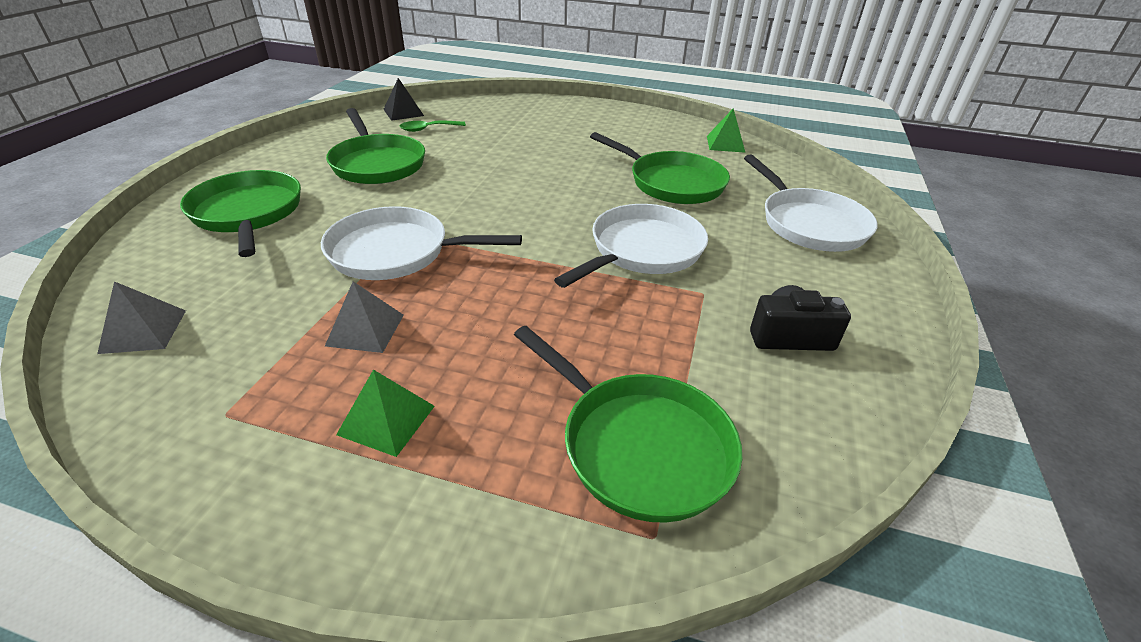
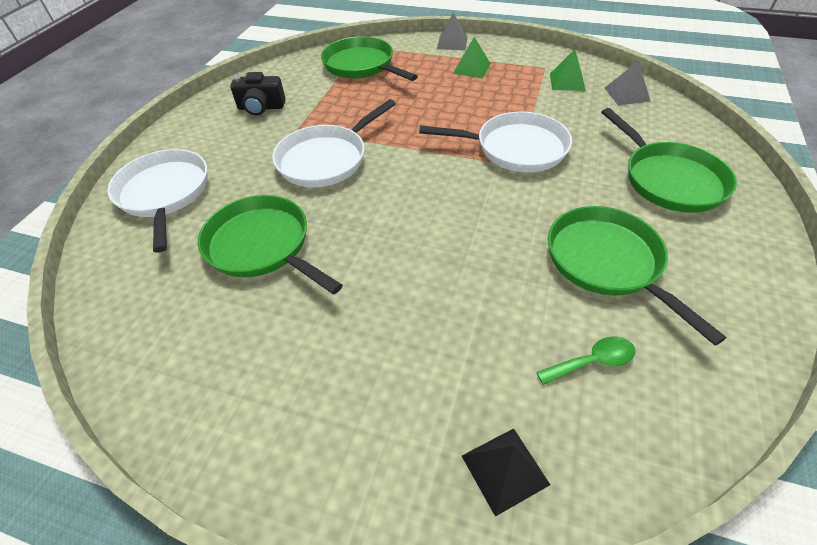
camera: 175 degrees left, 10 degrees up
(365, 330) = (504, 100): grey pyramid -> grey pyramid (452, 43)
(403, 112) = (671, 430): black pyramid -> black pyramid (505, 470)
(725, 144) = (137, 344): green pyramid -> green pyramid (567, 82)

